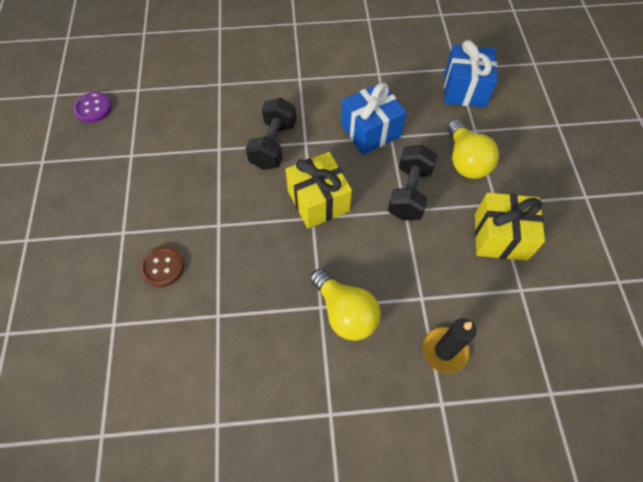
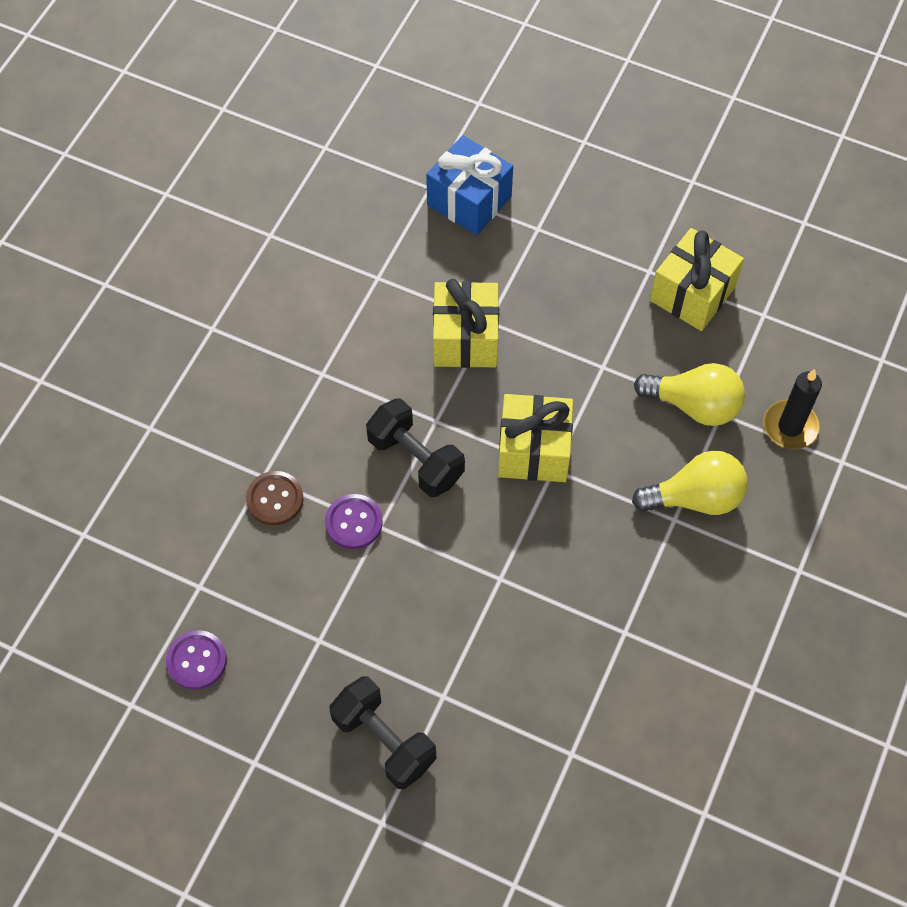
camera: 60 degrees left, 0 degrees up
(162, 267) = (523, 668): brown button -> brown button (275, 499)
(214, 136) = (354, 522): none -> purple button
(370, 131) = (465, 339): blue gift -> yellow gift
(409, 193) = (581, 349): black dumbbell -> black dumbbell (384, 740)
(465, 161) = (574, 265): yellow light bulb -> yellow light bulb (694, 405)

